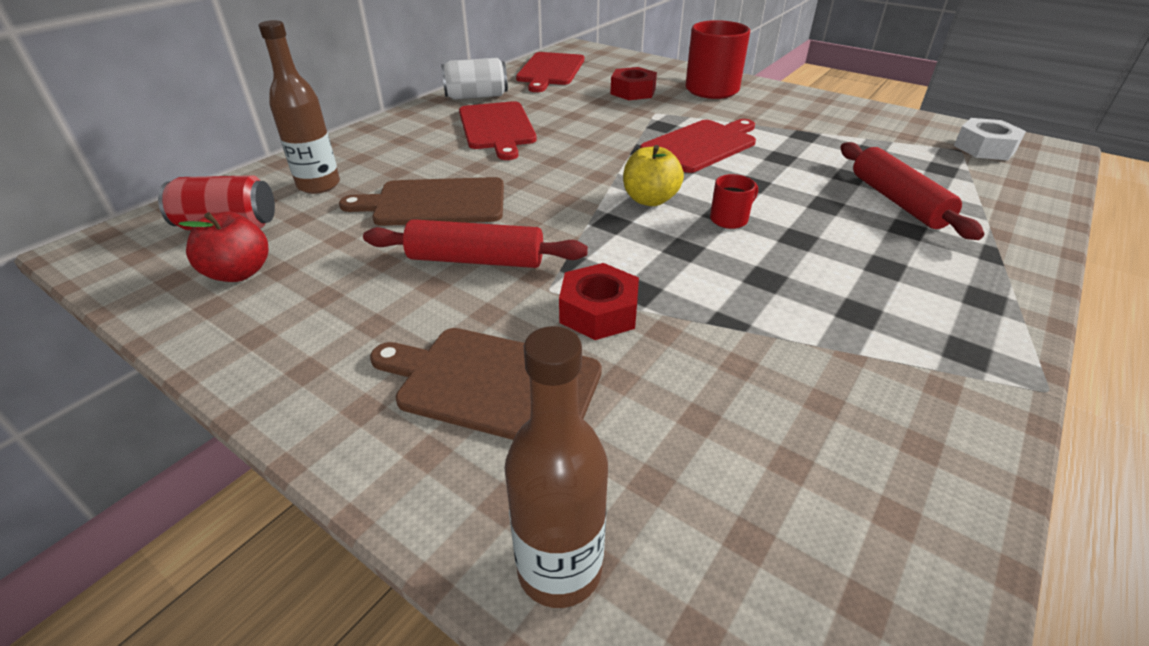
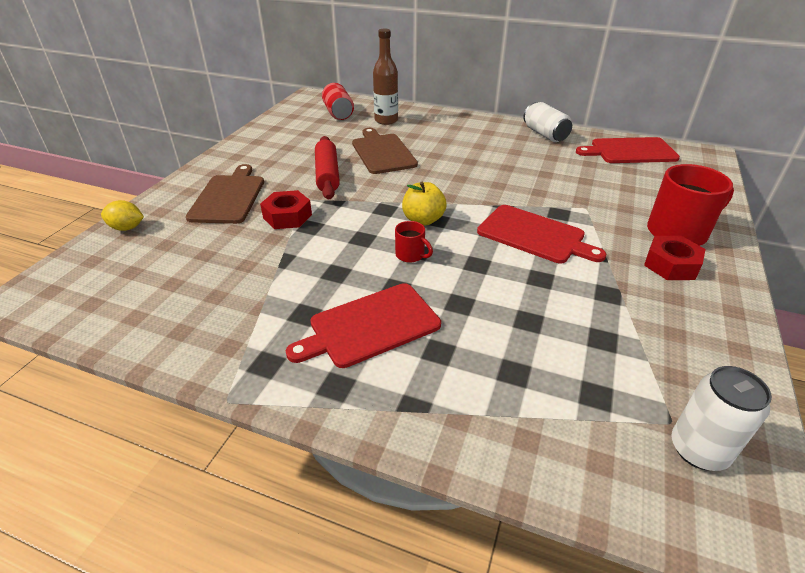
camera: 75 degrees right, 0 degrees up
(239, 273) = (300, 126): red apple -> none
(497, 128) = (497, 151): red cutting board -> red cutting board (370, 326)
(559, 569) = (127, 228): brown bottle -> yellow lemon
(633, 91) = (623, 192): red nut -> red nut (671, 265)
(897, 201) = (491, 350): red rolling pin -> none
(984, 148) = (698, 450): white nut -> white can

